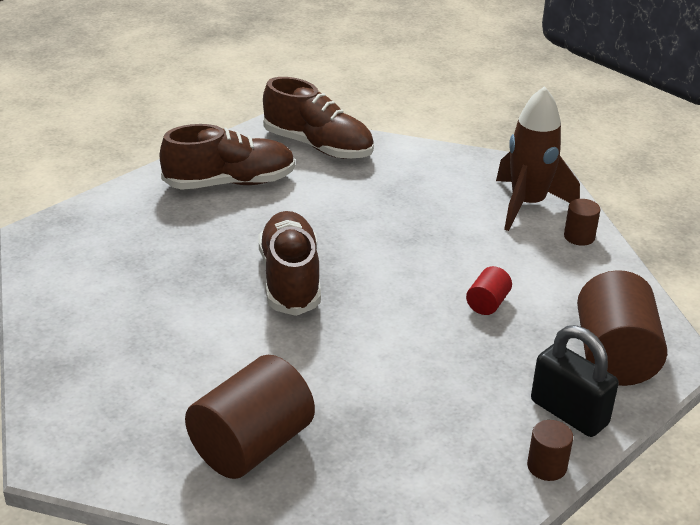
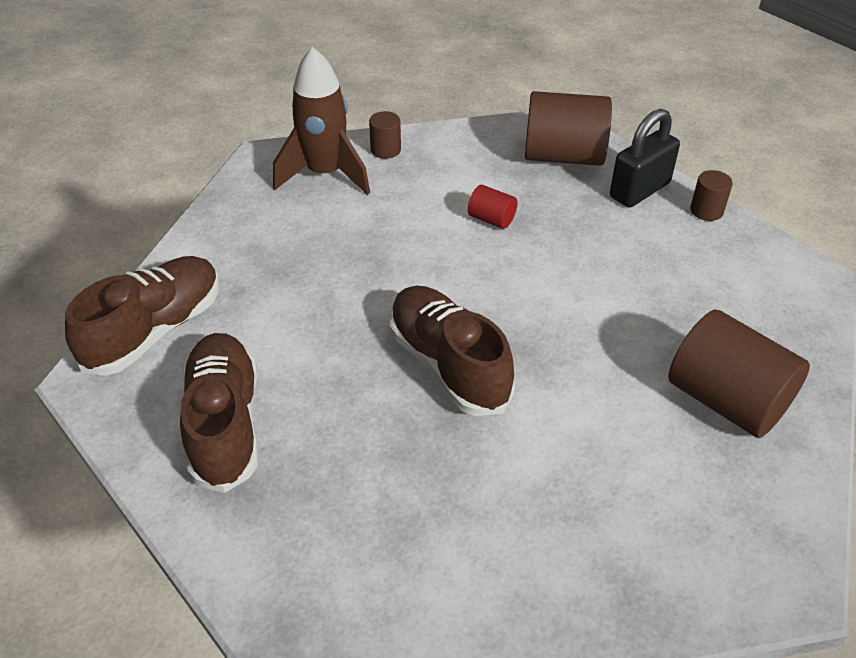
camera: 85 degrees left, 10 degrees up
(290, 279) = (448, 365): brown shoe -> brown shoe turned 60 degrees clockwise

